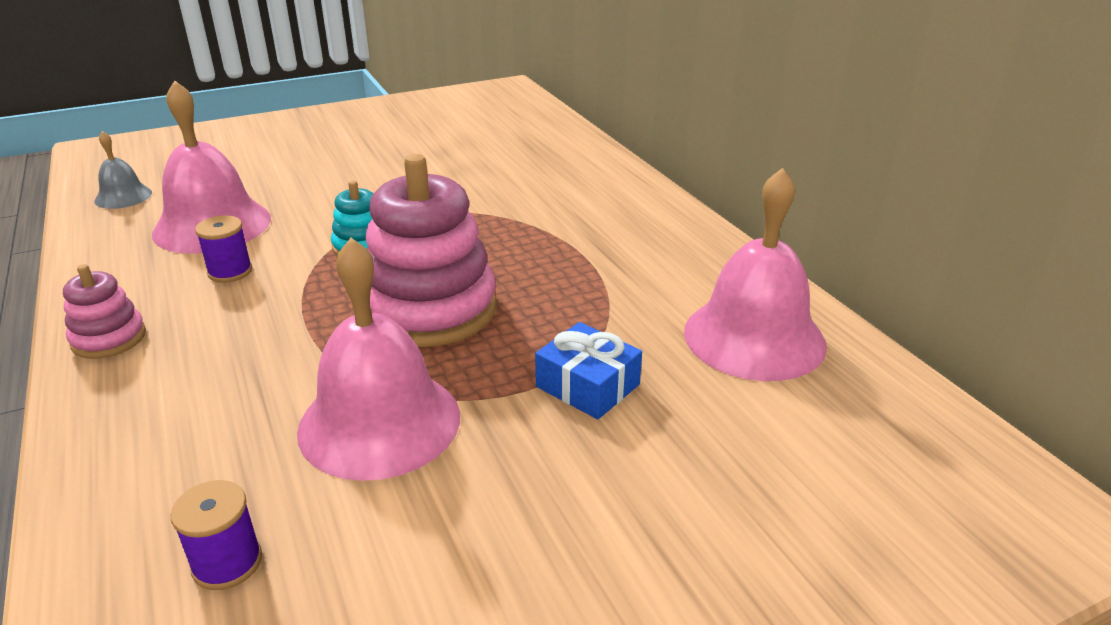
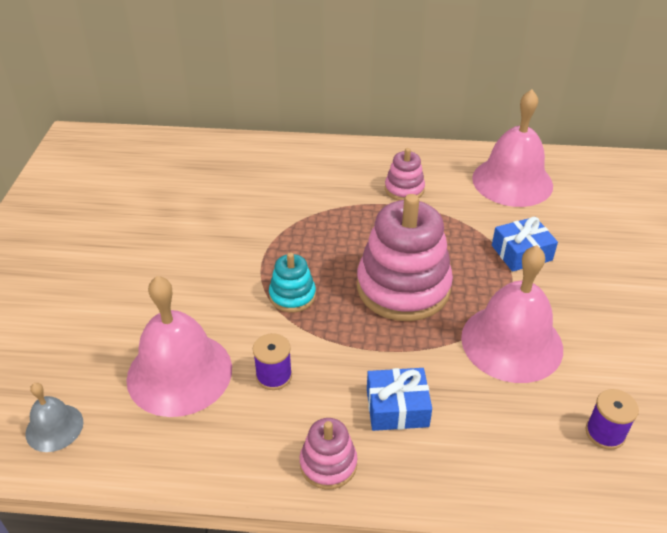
camera: 60 degrees left, 10 degrees up
(211, 360) = (397, 407): none -> blue gift
(628, 260) = (404, 189): none -> pink stacking toy

